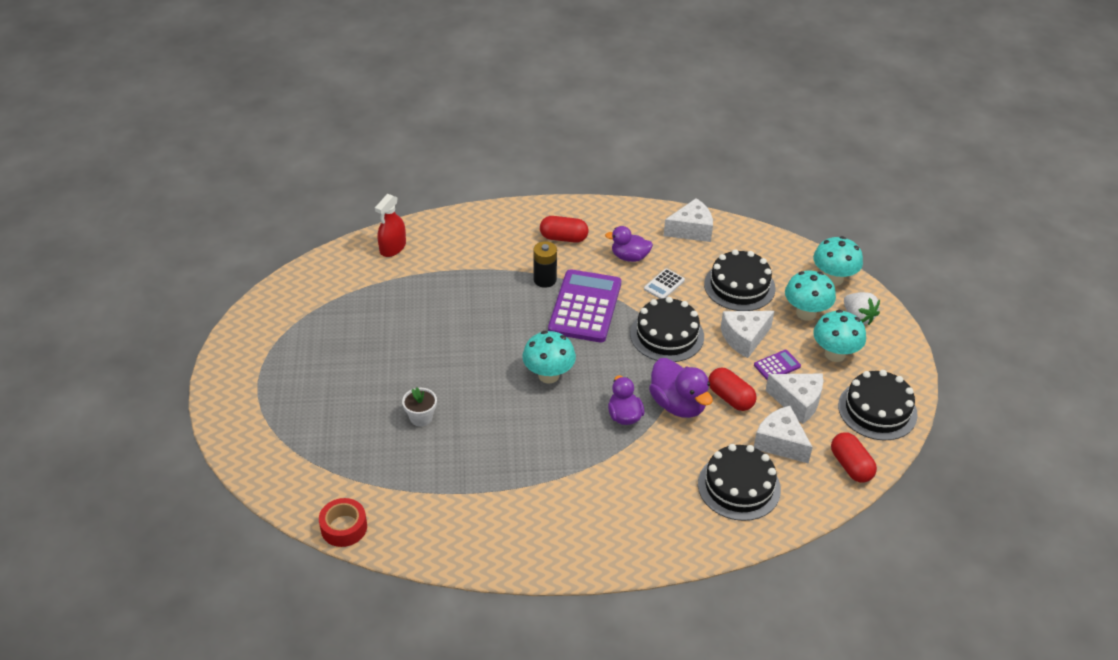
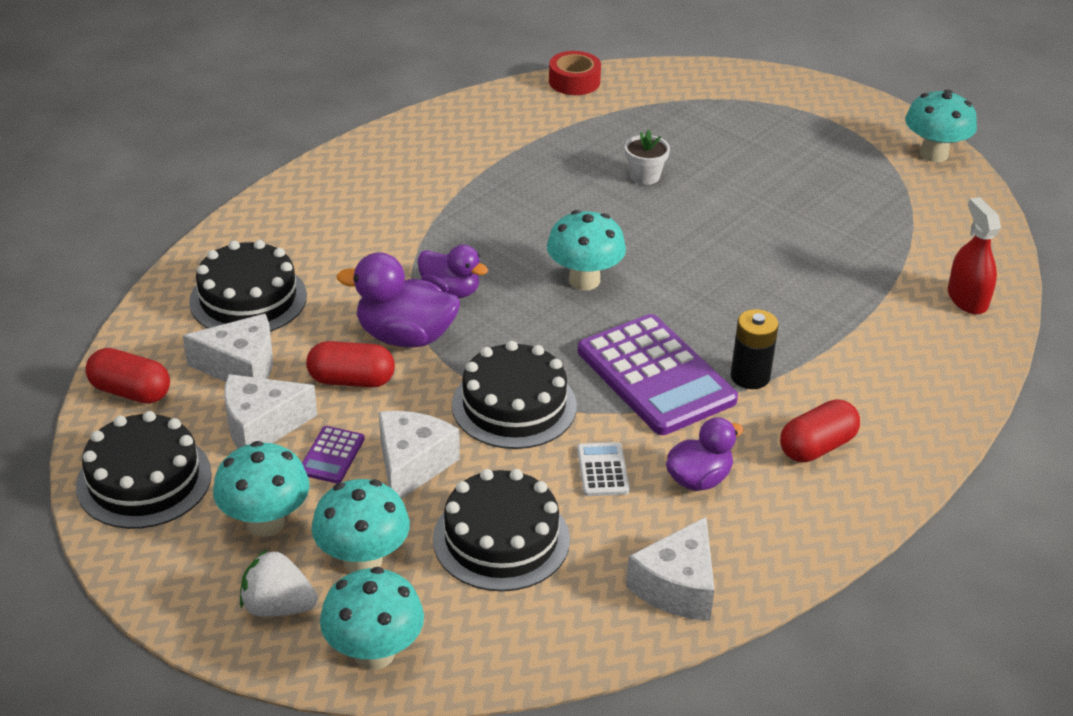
camera: 135 degrees right, 5 degrees down
(254, 322) = (934, 154): none -> turquoise mushroom

